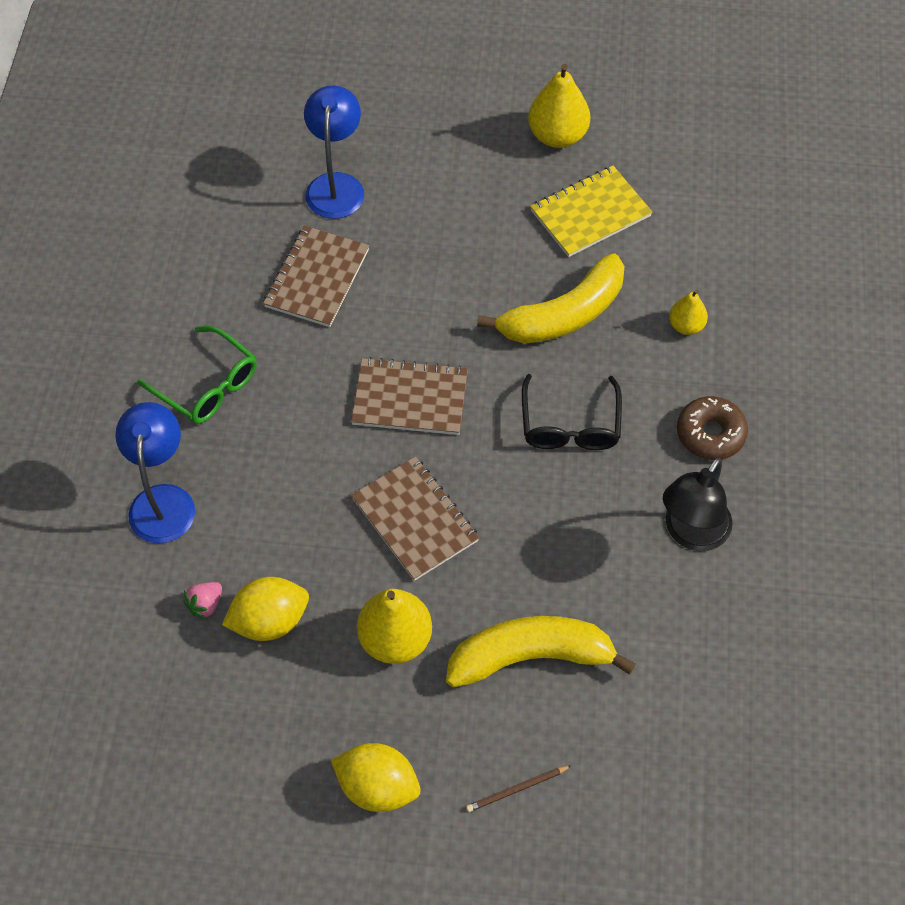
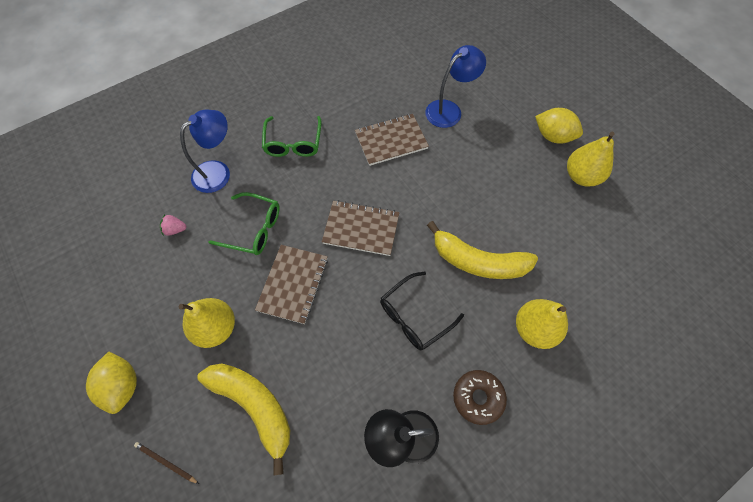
camera: 50 degrees right, 5 degrees up
(270, 621) = (185, 263): yellow lemon -> yellow lemon (553, 136)
(295, 513) = (254, 229): none -> green glasses
(410, 399) = (361, 229): brown notebook -> brown notebook turned 45 degrees counterclockwise
(590, 213) = (552, 227): yellow notebook -> none
(686, 326) = (534, 329): yellow pear -> yellow pear, size x1.75

